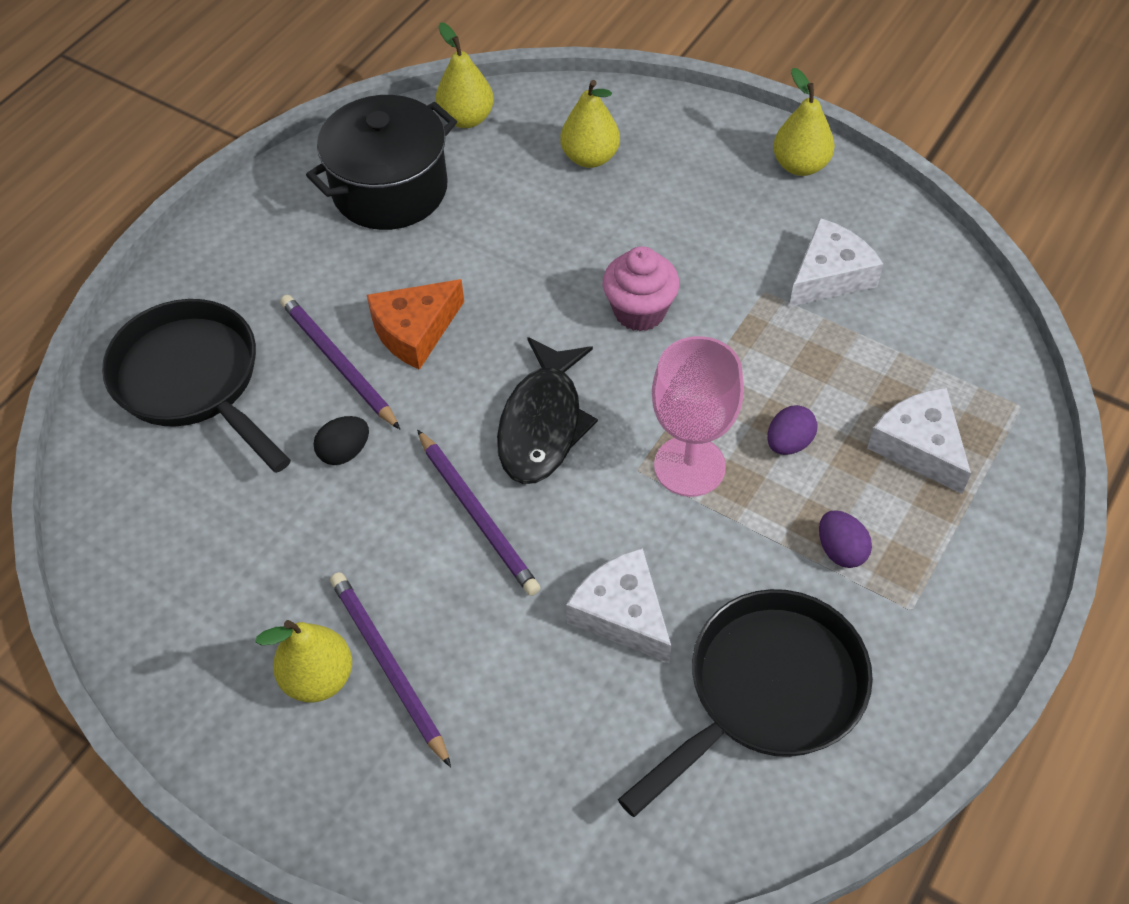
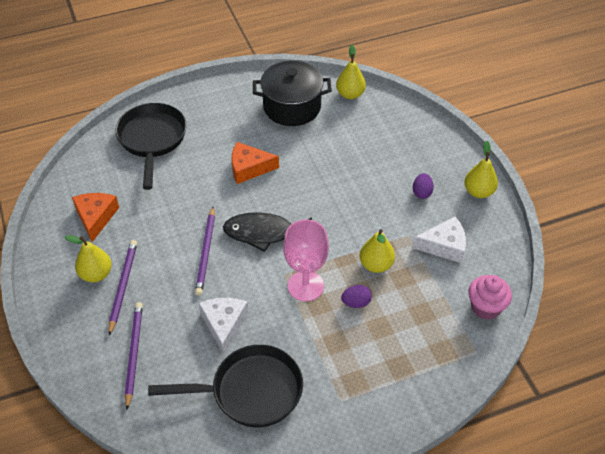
camera: 35 degrees right, 5 degrees down
(218, 579) = (95, 217): none -> orange cheese
(338, 363) = (209, 163): purple pencil -> purple pencil (134, 354)
(344, 452) = (180, 198): black egg -> none
(543, 423) = (264, 233): black fish -> black fish turned 45 degrees clockwise
(590, 157) = (387, 138): yellow pear -> yellow pear (376, 265)
(639, 311) = (346, 212): pink cupcake -> pink cupcake (485, 307)
(840, 550) = (334, 359): purple egg -> purple egg (422, 192)
(919, 447) = (411, 340): white cheese -> none

